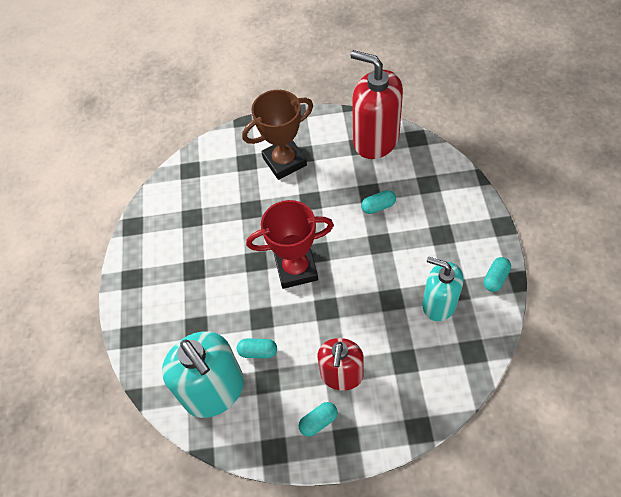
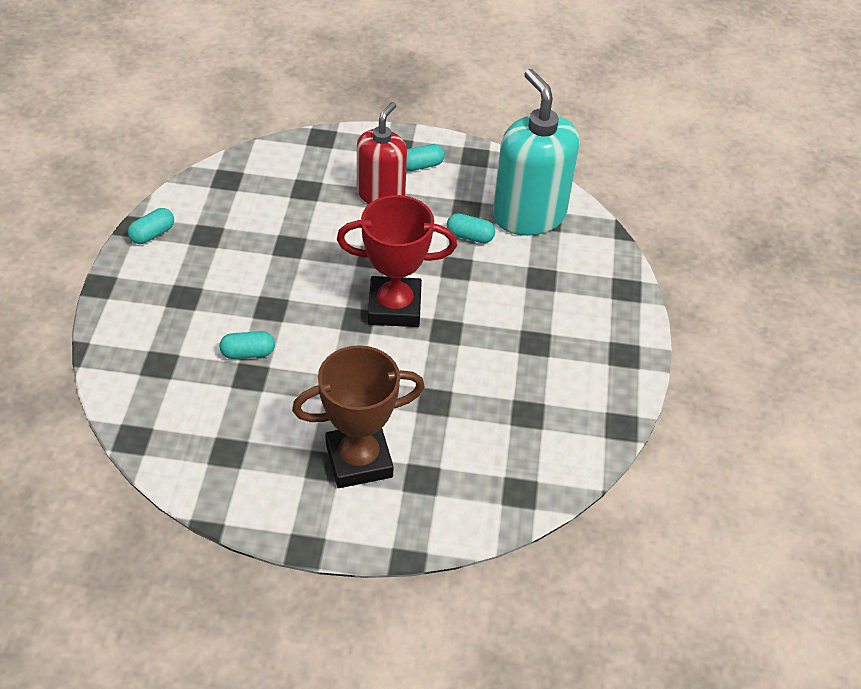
camera: 175 degrees left, 10 degrees down
(375, 140) = (197, 453): red soap dispenser -> none
(439, 304) = (236, 227): turquoise soap dispenser -> none

